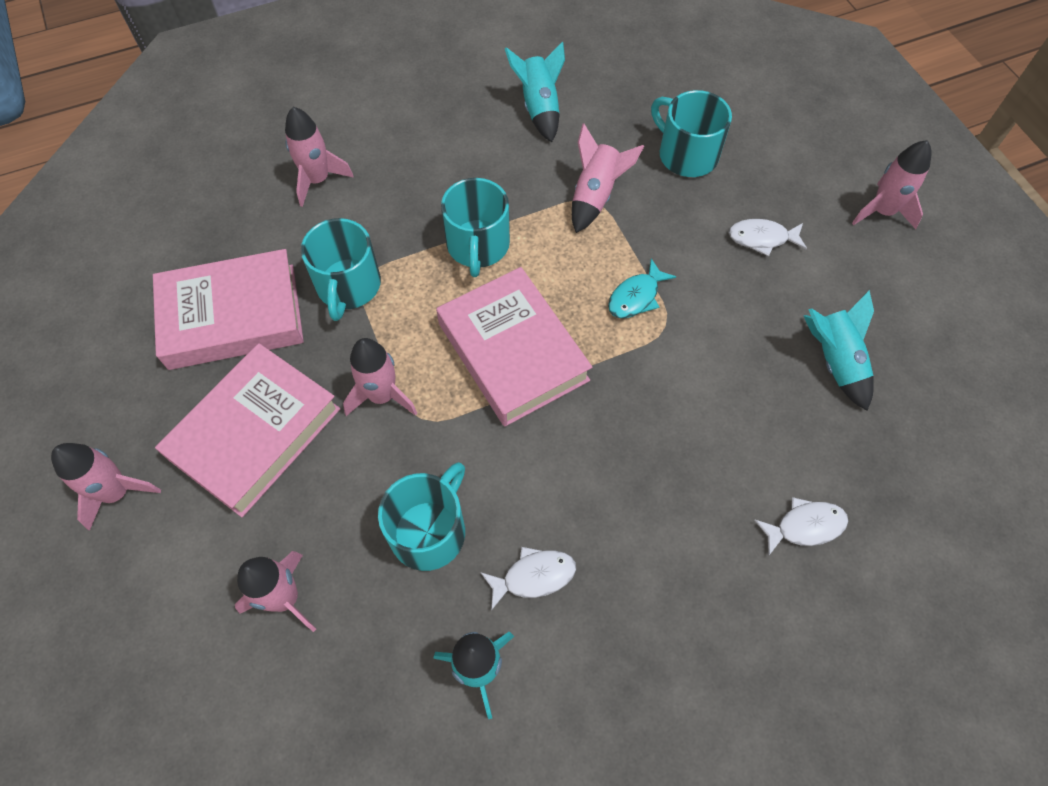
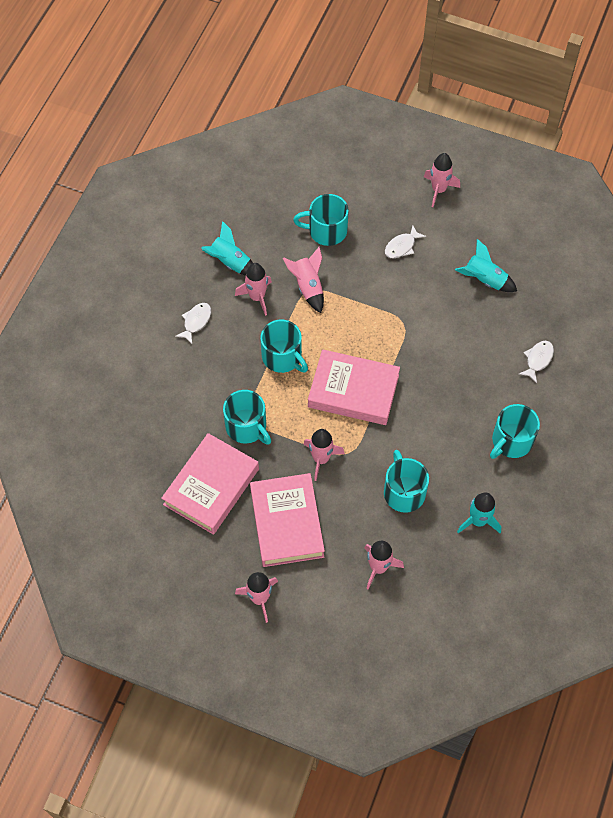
camera: 45 degrees left, 0 degrees up
(318, 180) = (167, 391): pink rocket -> pink rocket (257, 297)
(533, 576) = (461, 470): white fish -> white fish (196, 322)
(636, 297) = (378, 320): turquoise fish -> none
(646, 602) = (511, 441): none -> turquoise mug

